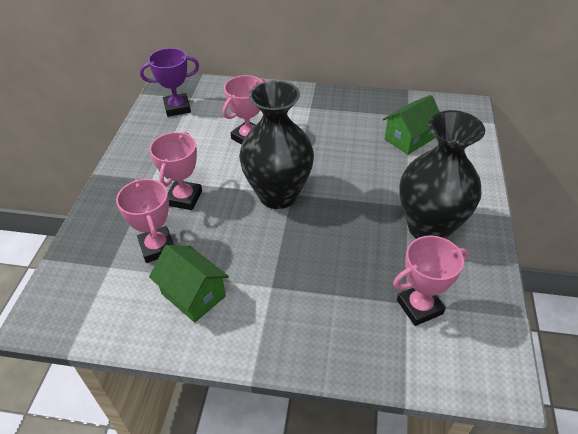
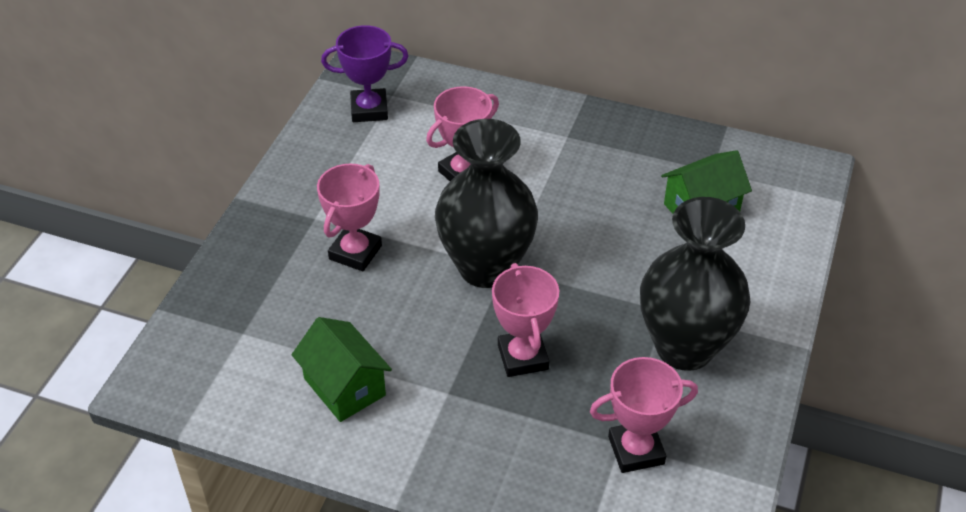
camera: 10 degrees right, 0 degrees up
(157, 247) = (308, 316): pink trophy -> pink trophy (523, 357)

